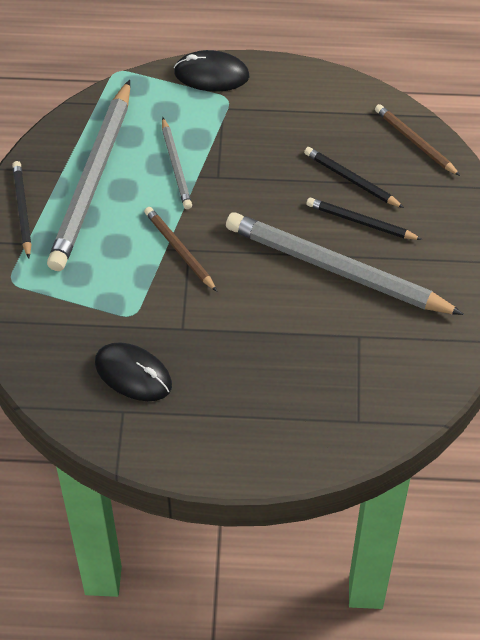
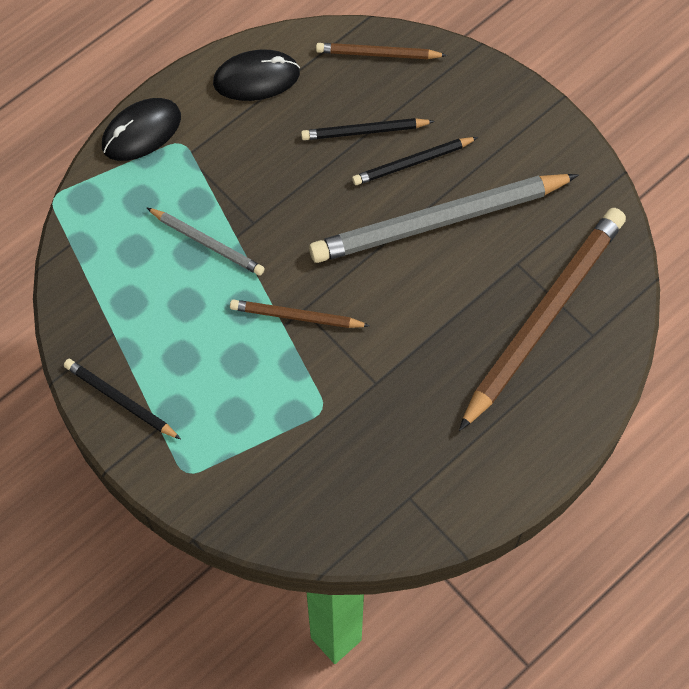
camera: 45 degrees left, 10 degrees up
(93, 180) = (150, 318): grey pencil -> none
(133, 374) = (382, 458): black mouse -> black mouse (256, 78)
(338, 382) = (544, 317): none -> brown pencil

